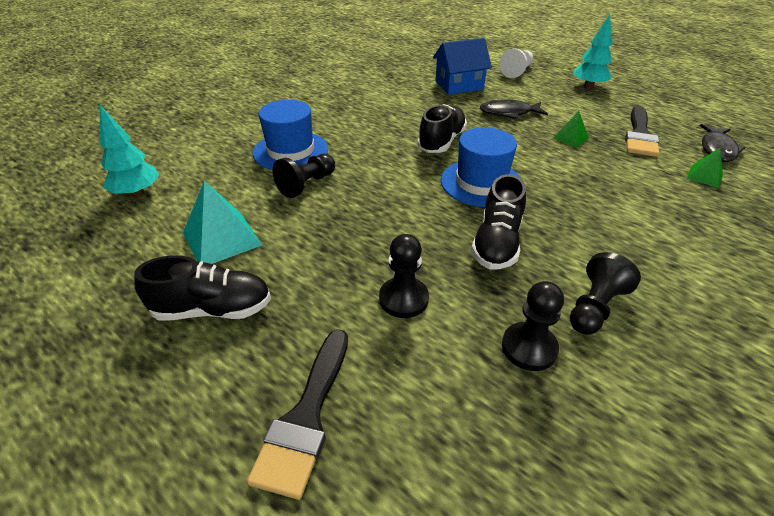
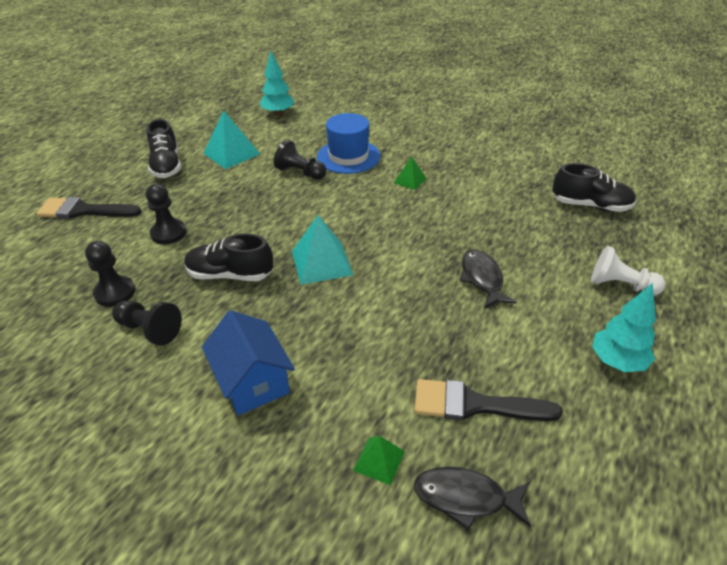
camera: 80 degrees right, 0 degrees up
(441, 142) = (392, 233): black shoe -> black shoe (590, 205)
(459, 85) = (539, 236): blue house -> blue house (253, 381)
(481, 183) = (321, 263): blue hat -> turquoise pyramid
(570, 138) = (438, 332): green pyramid -> green pyramid (410, 180)

